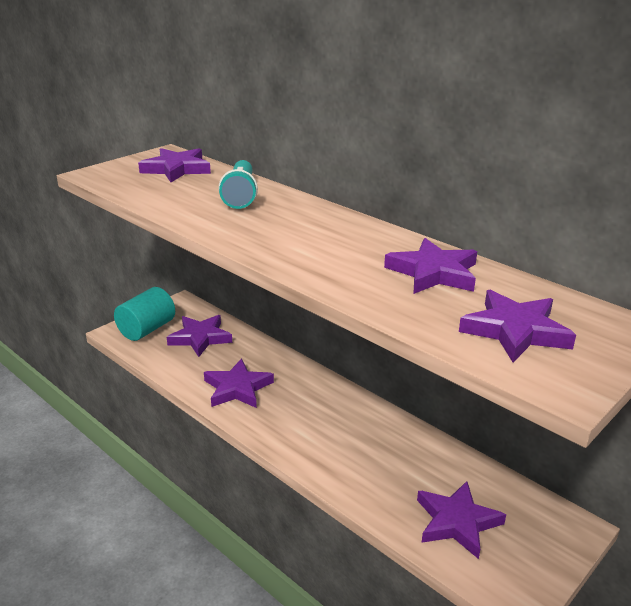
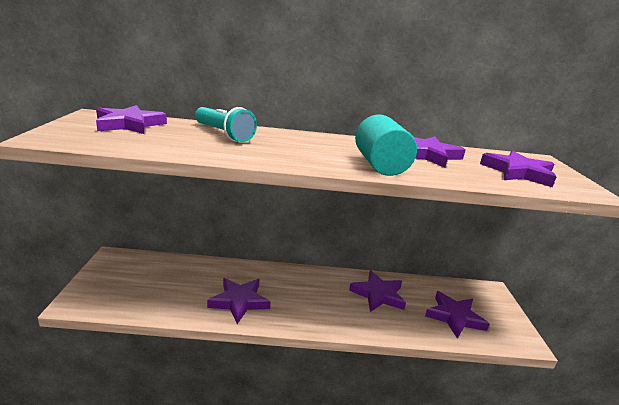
camera: 45 degrees left, 5 degrees down
(147, 329) = (104, 289): turquoise cylinder -> turquoise cylinder (380, 165)
(200, 338) = (163, 277): purple star -> purple star (378, 294)

